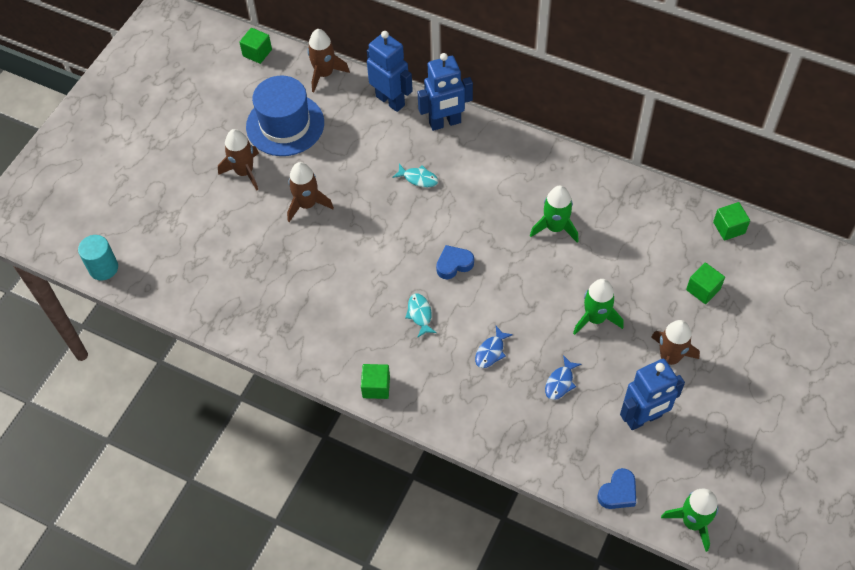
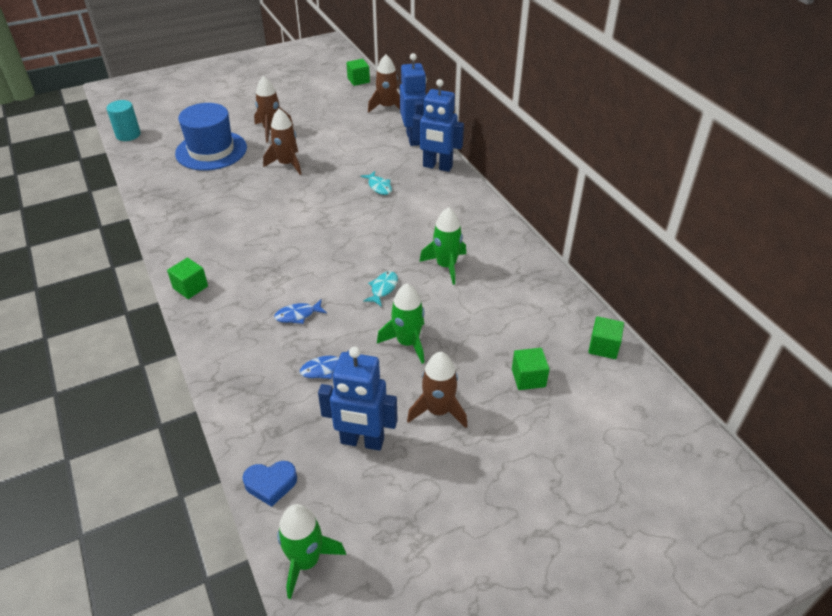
camera: 35 degrees right, 15 degrees down
(285, 125) = (328, 120): blue hat -> blue hat (211, 150)
(420, 314) = (278, 262): turquoise fish -> turquoise fish (383, 288)
(454, 264) = (340, 247): blue heart -> none

